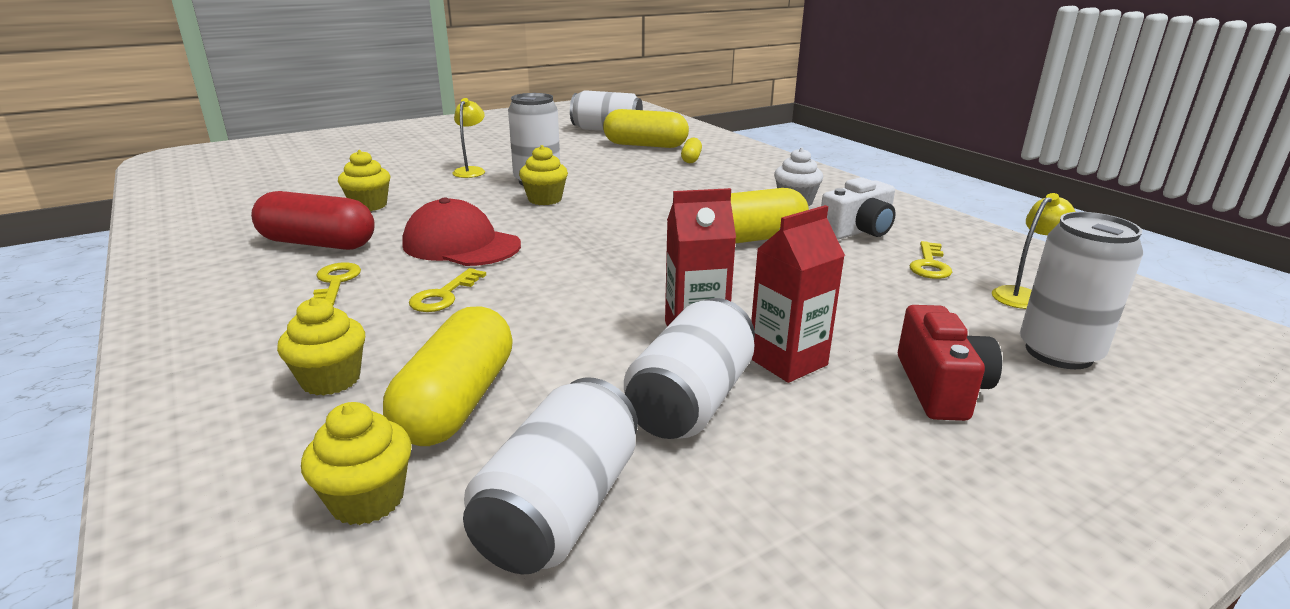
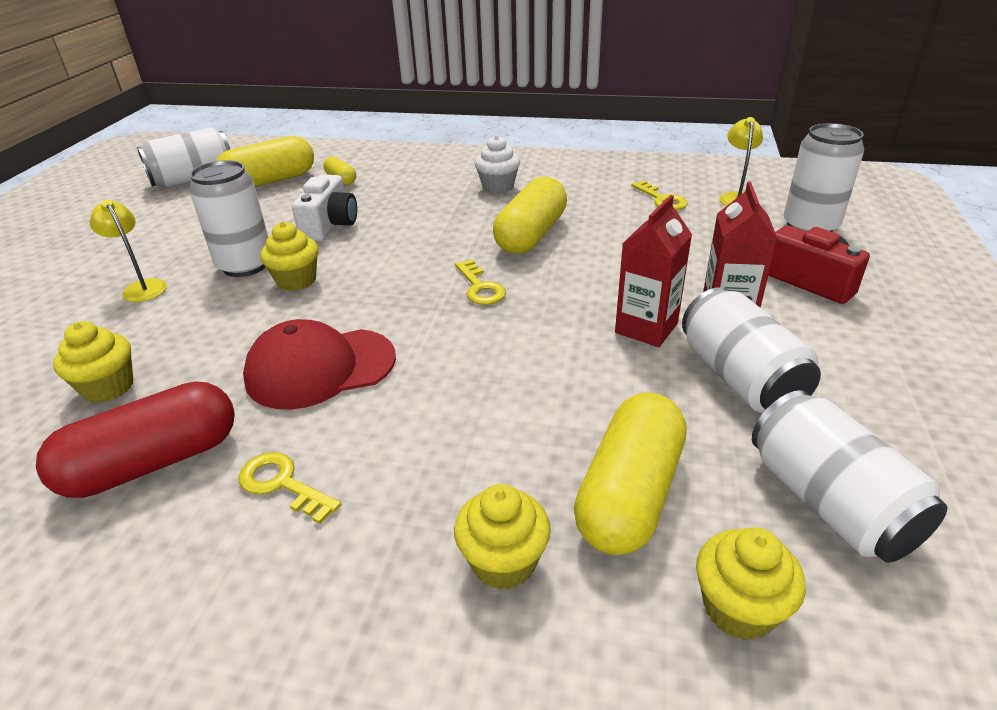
camera: 45 degrees left, 10 degrees up
(444, 295) = (418, 423): yellow key -> yellow key (480, 287)
(457, 402) = (629, 494): yellow capsule -> yellow capsule turned 60 degrees clockwise
(858, 231) = (580, 193): white camera -> white camera (330, 225)

